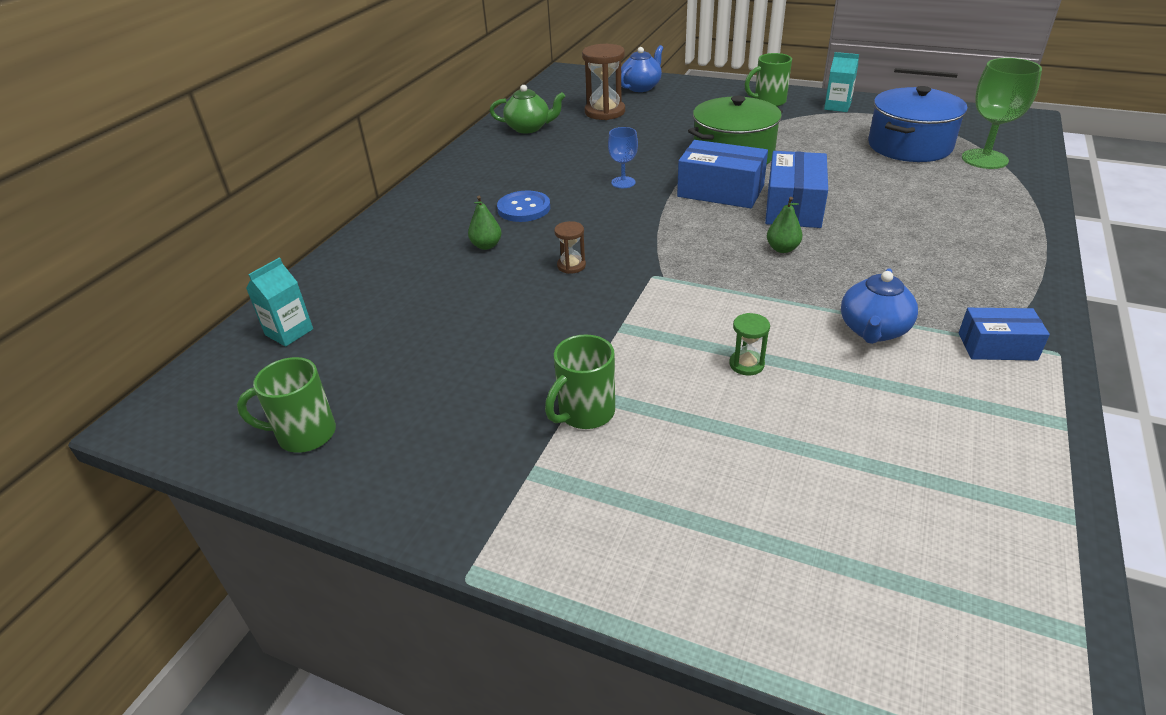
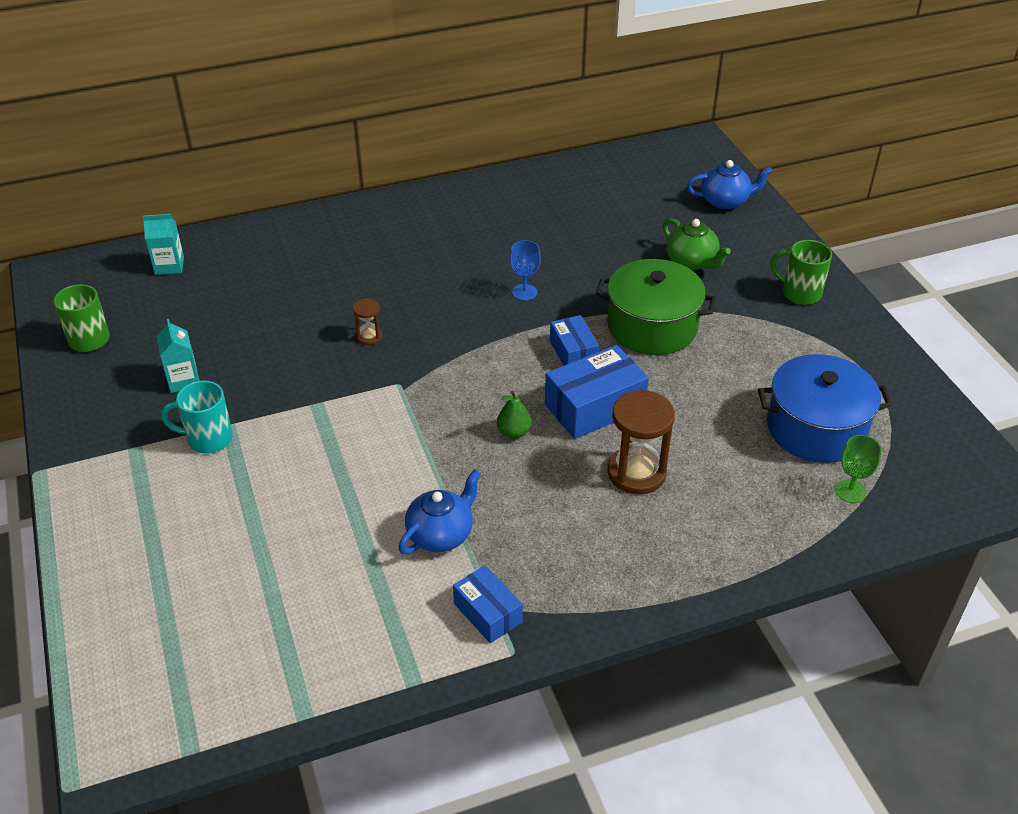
camera: 45 degrees right, 5 degrees up
(486, 245) = (352, 281): green pear -> none
(524, 208) = (423, 266): blue button -> none
(529, 128) = (558, 189): green teapot -> green teapot (692, 262)
(585, 413) = (208, 439): green mug -> turquoise mug
(605, 112) = (643, 210): brown hourglass -> brown hourglass (636, 473)
(720, 191) = (573, 352): blue box -> blue box, size x0.61
(746, 364) = (331, 487): green hourglass -> none
(837, 107) = (850, 342): turquoise carton -> turquoise carton (183, 380)
(873, 330) = (441, 534): blue teapot -> blue teapot turned 150 degrees clockwise
(984, 159) = (850, 491): green goblet -> green goblet, size x0.57

